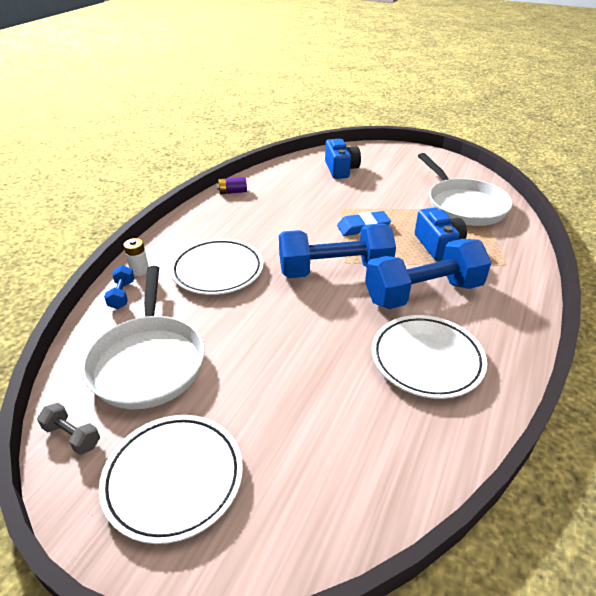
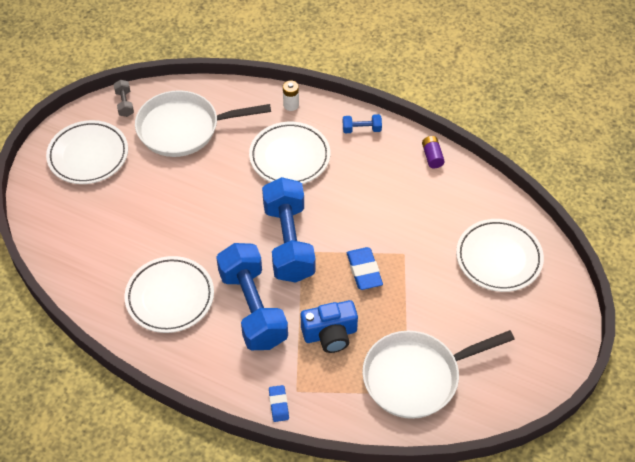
camera: 90 degrees right, 15 degrees up
(72, 436) = (125, 104): grey dumbbell -> grey dumbbell turned 45 degrees counterclockwise
(122, 295) = (259, 100): blue dumbbell -> blue dumbbell (361, 129)
(341, 169) = (498, 258): blue camera -> white plate
(527, 274) = (278, 405): none -> blue eraser

